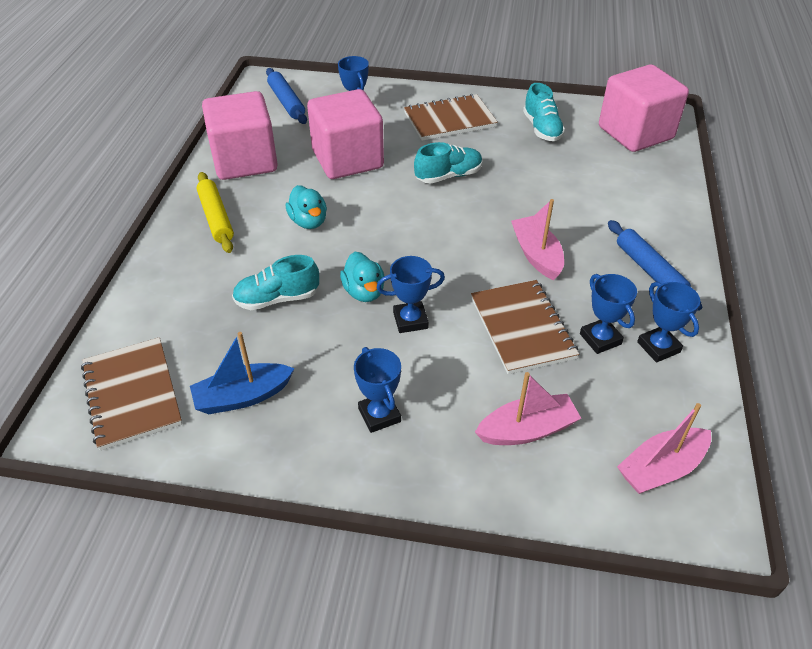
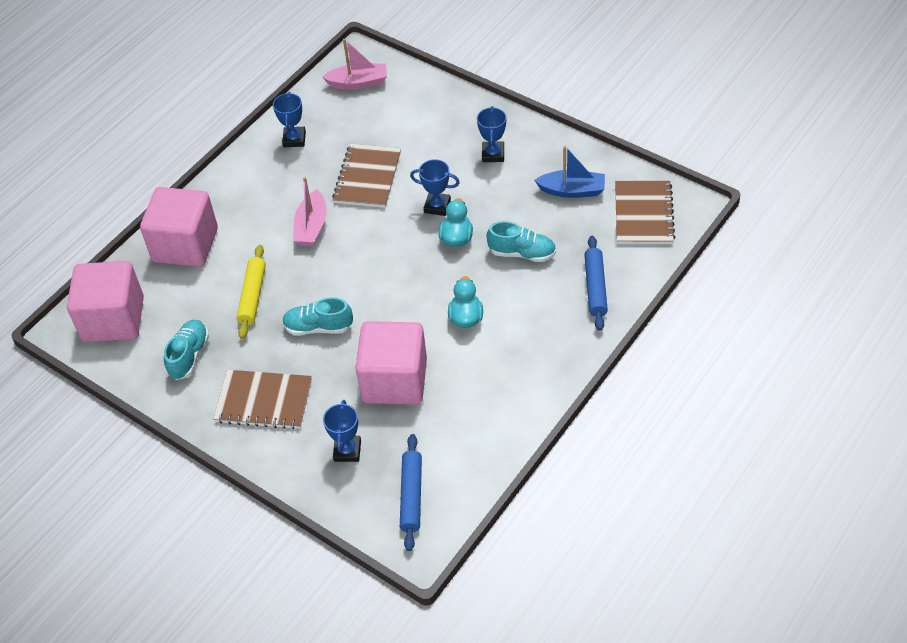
camera: 150 degrees left, 5 degrees up
(216, 218) = (542, 349): yellow rolling pin -> yellow rolling pin (252, 296)
(245, 161) = (492, 414): pink cube -> pink cube (185, 245)
(527, 430) = (413, 121): pink boat -> none
(600, 339) = (325, 155): blue trophy -> none
(649, 270) = (245, 189): blue rolling pin -> blue rolling pin (595, 287)

